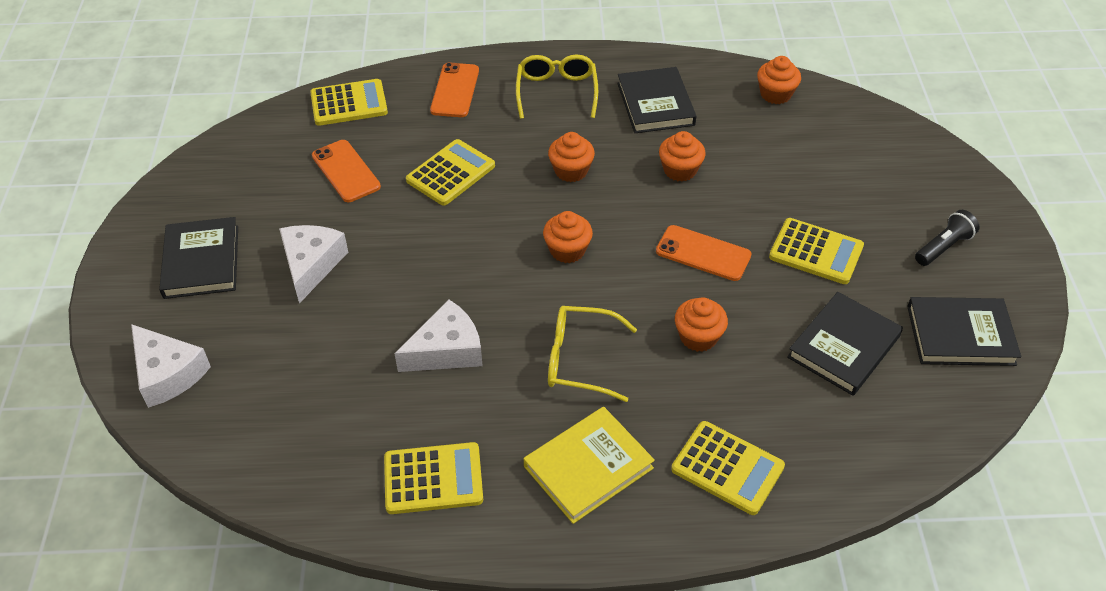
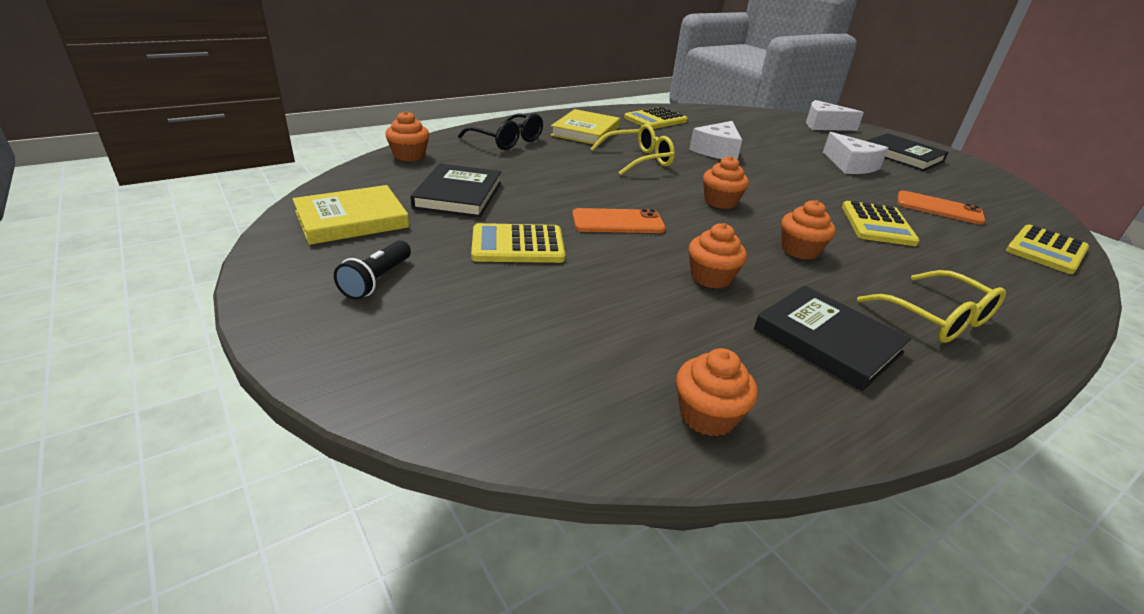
camera: 145 degrees right, 15 degrees down
(455, 90) = (1011, 287): orange phone -> none
(698, 337) = (574, 180): orange cupcake -> orange cupcake (409, 155)
(727, 468) = (507, 141): yellow calculator -> black glasses
(960, 335) = (352, 219): black book -> yellow book

